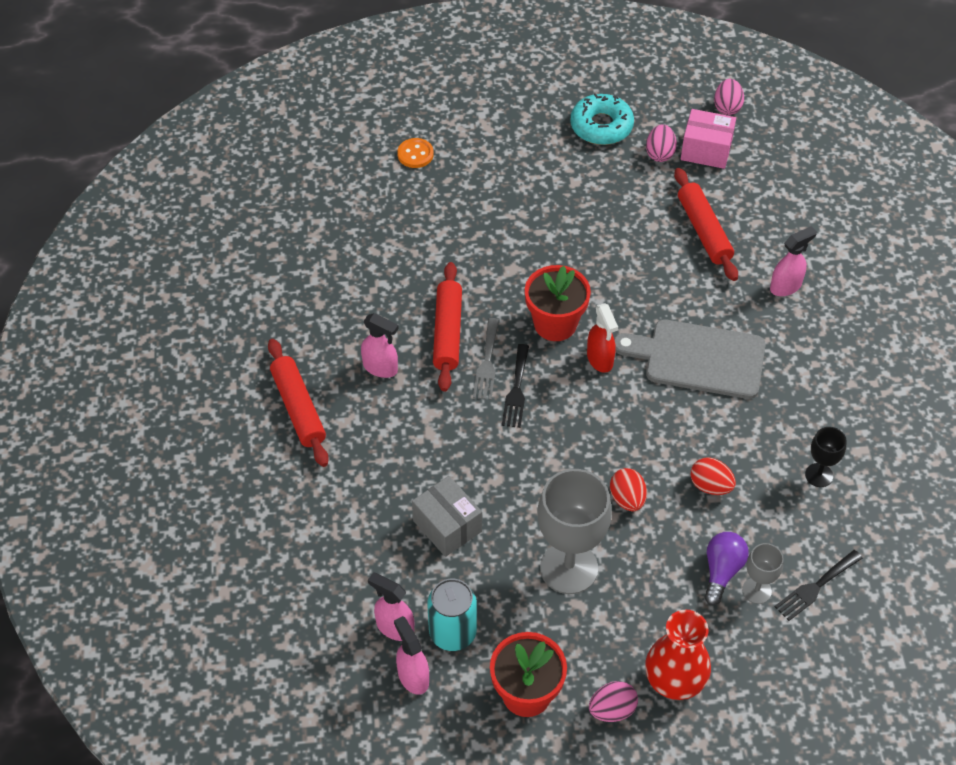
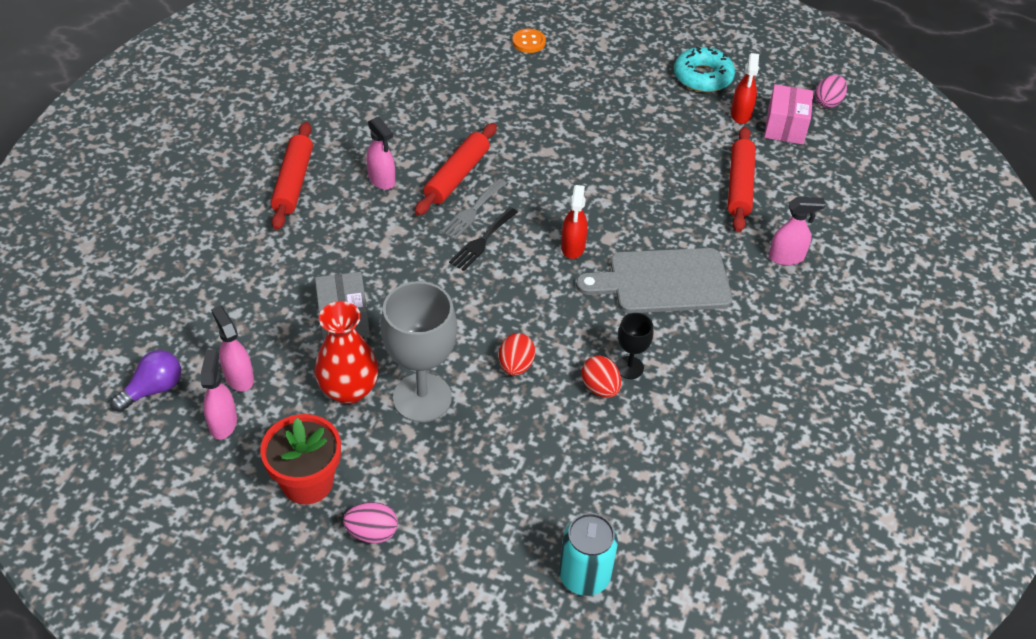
camera: 25 degrees right, 5 degrees down
(452, 632) = (283, 403): turquoise can -> turquoise can (584, 575)
(555, 324) = (553, 205): red flower pot -> none
(660, 153) = (741, 114): pink egg -> red spray bottle
(674, 681) = (447, 535): red vase -> red vase (349, 390)
(698, 358) = (662, 282): grey cutting board -> grey cutting board turned 45 degrees counterclockwise
(706, 150) = (785, 127): pink box -> pink box turned 60 degrees clockwise
(722, 571) = (559, 463): purple light bulb -> purple light bulb (153, 389)
(756, 590) = (581, 494): grey goblet -> none
(815, 587) = (640, 517): black fork -> none
(819, 475) = (710, 423): black goblet -> black goblet (629, 367)

